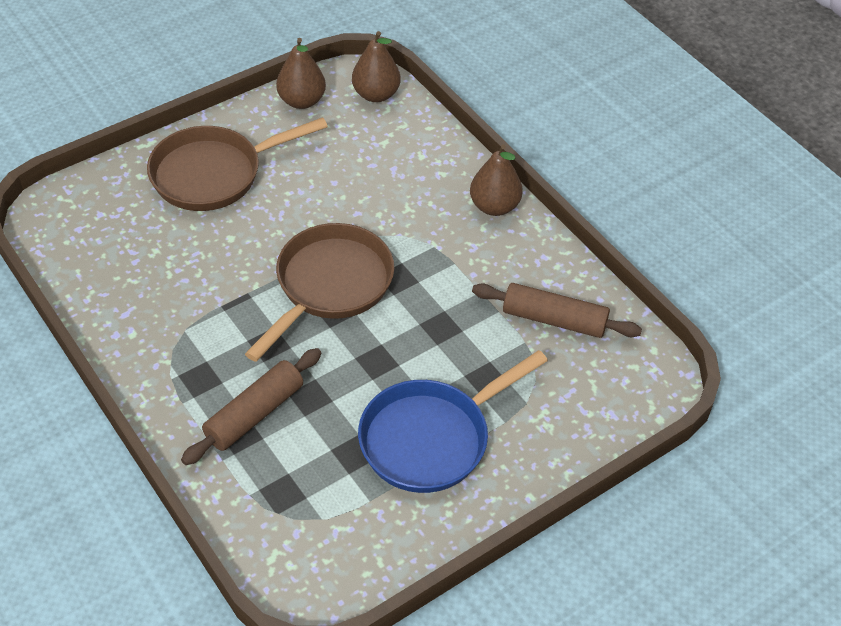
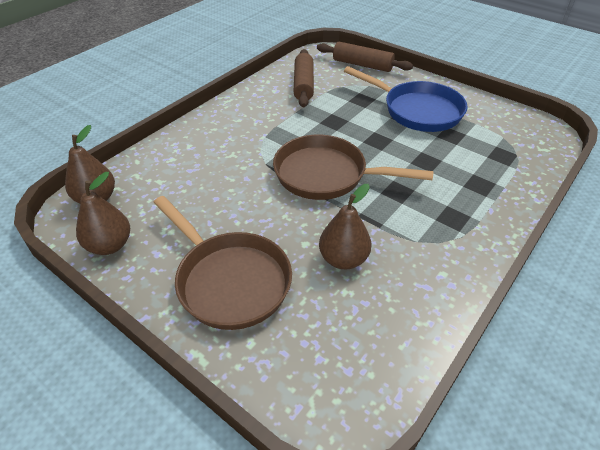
camera: 105 degrees left, 5 degrees down
(254, 414) = (459, 182): brown rolling pin -> brown rolling pin (362, 65)
(494, 206) = (216, 118): brown pear -> brown pear (343, 259)

